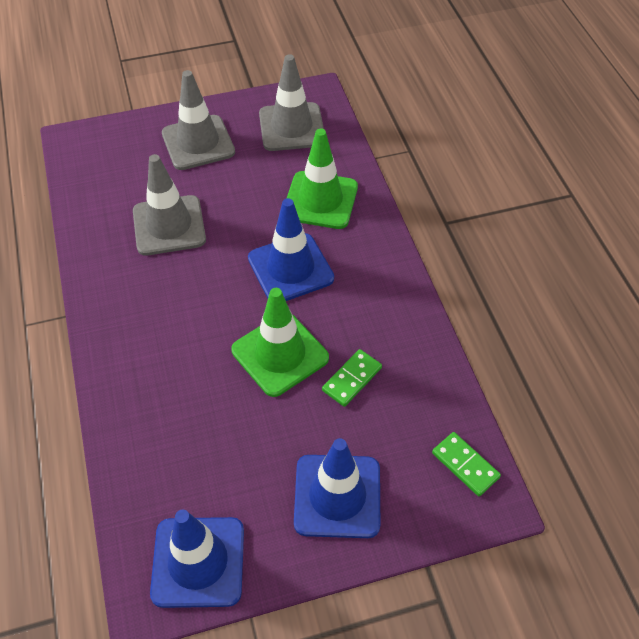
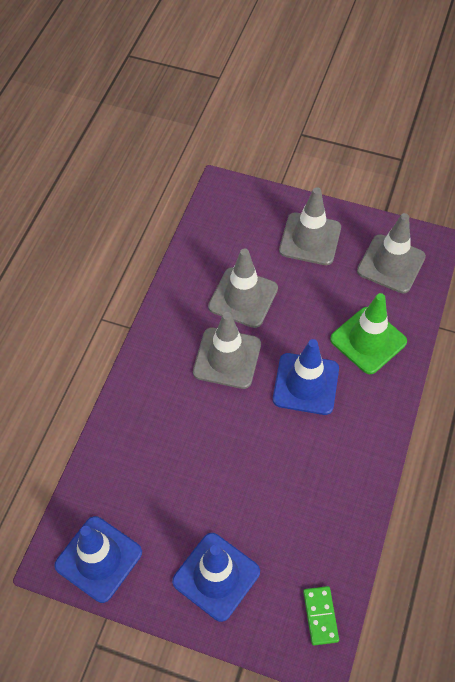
camera: 35 degrees right, 5 degrees up
(193, 288) = (227, 358): none -> grey traffic cone
(280, 354) = (251, 447): green traffic cone -> none
(352, 379) = (287, 498): green domino -> none

